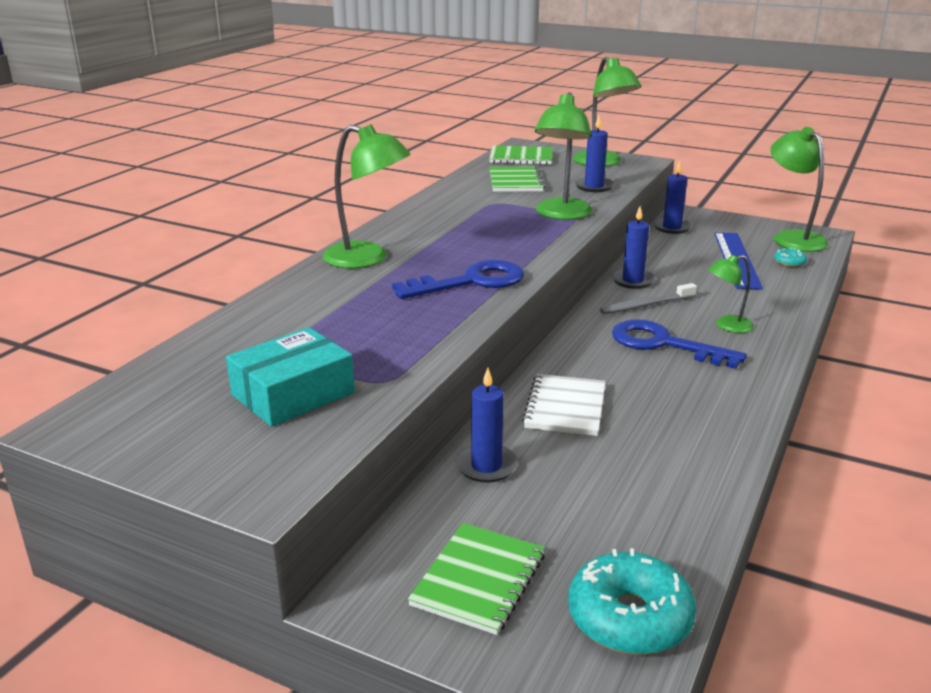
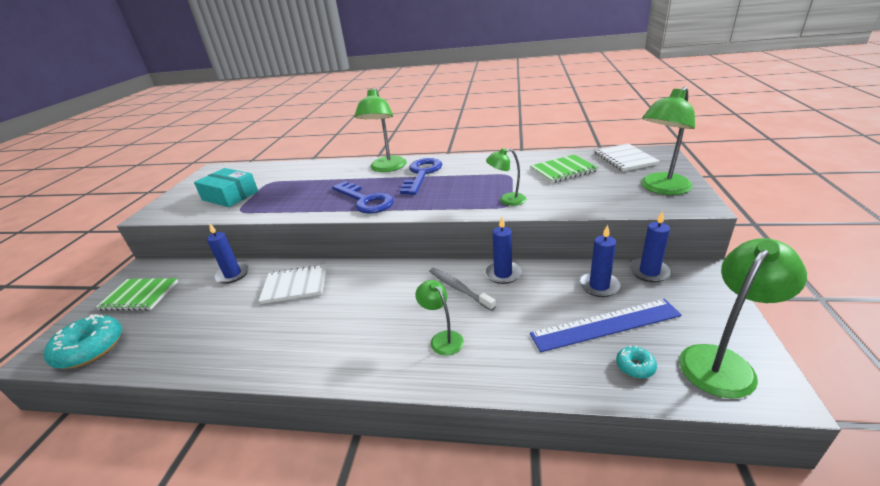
camera: 75 degrees right, 5 degrees up
(521, 157) = (625, 159): green notebook -> white notebook
(561, 214) = (507, 200): green lamp -> green lamp, size x0.57
(594, 186) = (588, 198): blue candle -> blue candle (599, 286)
(664, 344) = (393, 309): blue key -> blue key (422, 174)

